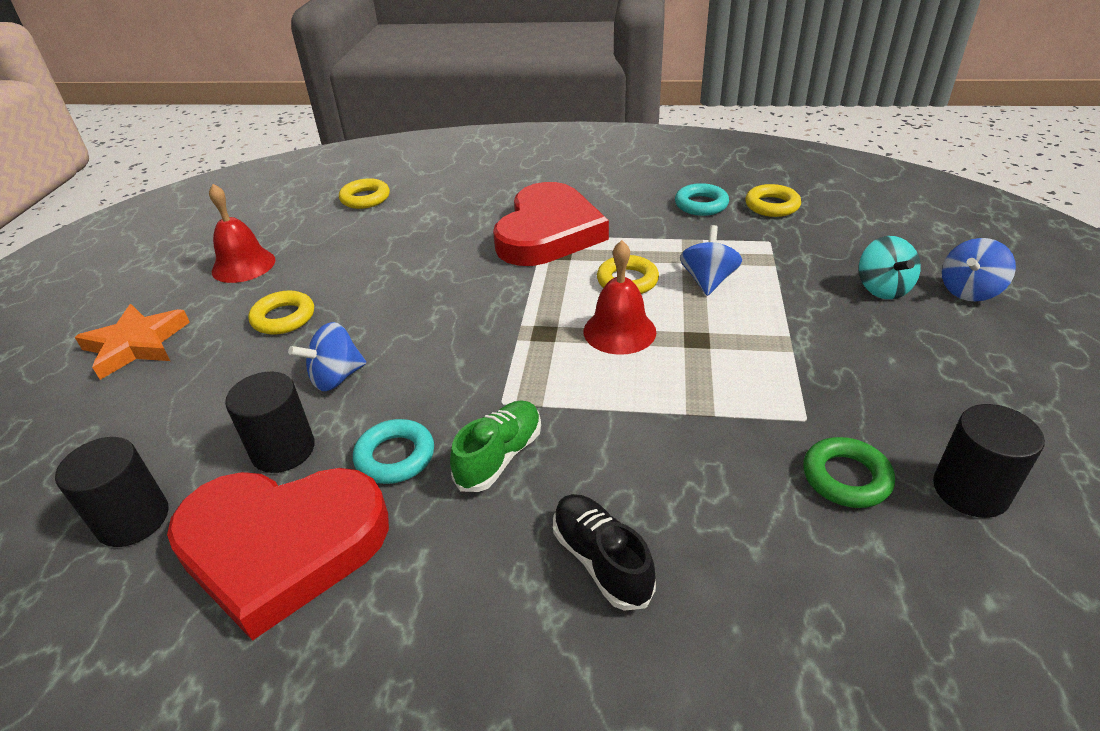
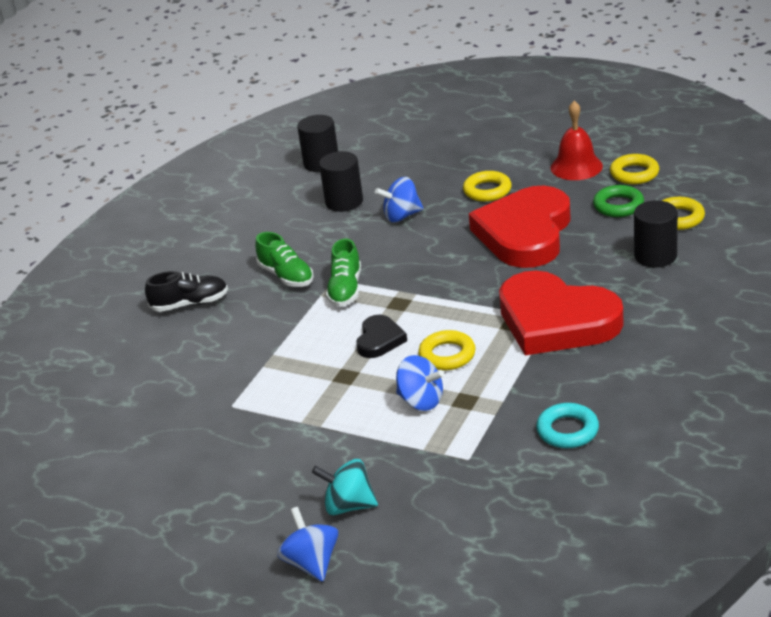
camera: 110 degrees right, 5 degrees down
(136, 345) = (486, 139): orange star -> none
(282, 546) = (272, 207): red heart -> red heart (525, 233)
(336, 378) = (401, 216): blue spinning top -> blue spinning top turned 90 degrees counterclockwise
(395, 456) = (312, 239): turquoise ring -> none
(522, 385) = (345, 289): none -> green shoe
(619, 331) = (379, 340): red bell -> black heart
(772, 206) = (541, 483): yellow ring -> yellow ring (634, 174)
(846, 478) = (176, 407): green ring -> green ring (618, 206)
(970, 490) = (130, 455): black cylinder -> black cylinder (655, 256)

